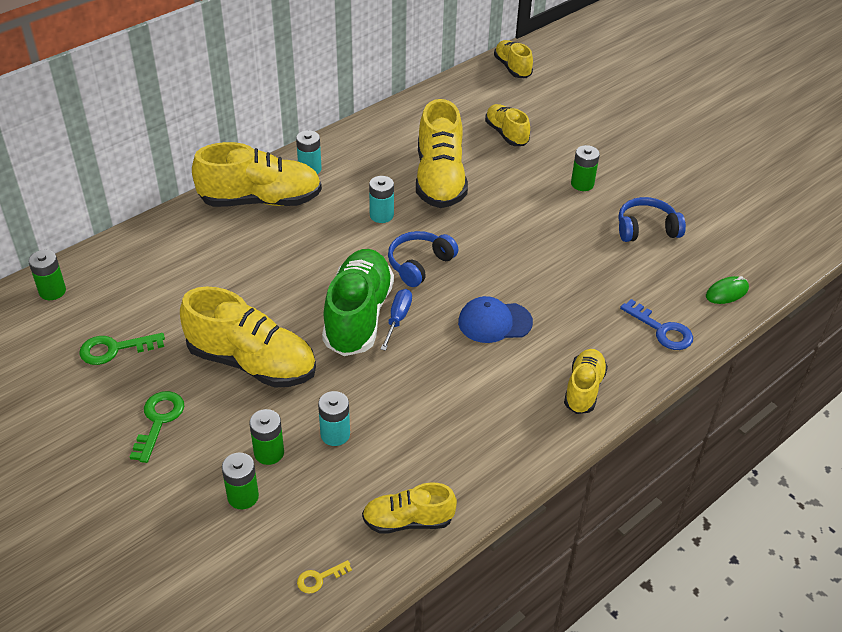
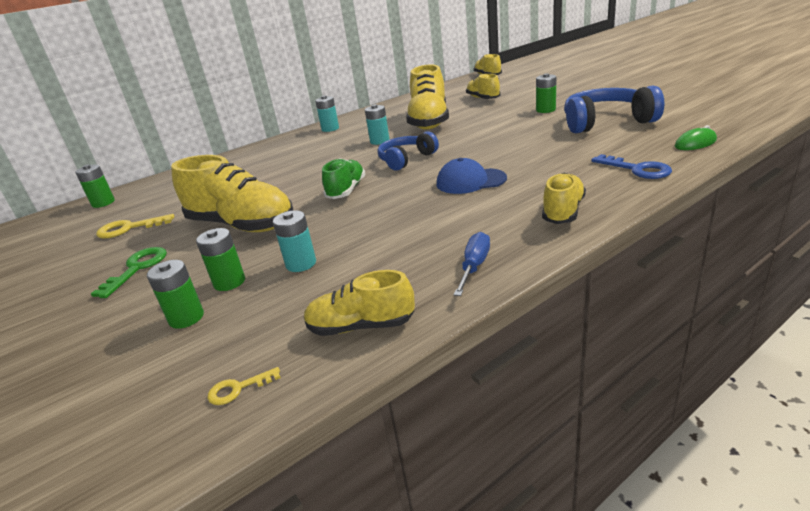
camera: 10 degrees right, 15 degrees down
(115, 349) = (129, 228): green key -> yellow key
(261, 200) = (288, 145): yellow shoe -> none
(358, 316) = (346, 190): green shoe -> green shoe, size x0.57
(397, 319) = (381, 188): blue screwdriver -> blue screwdriver (474, 266)
(646, 229) = (606, 122): blue headphones -> blue headphones, size x1.56

